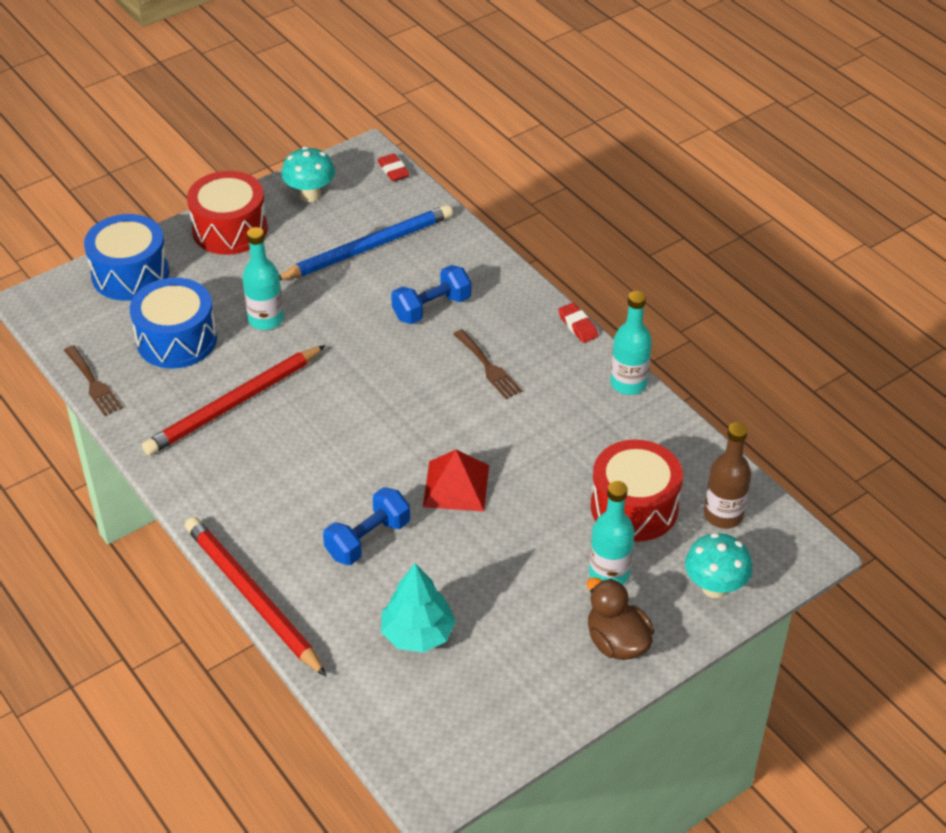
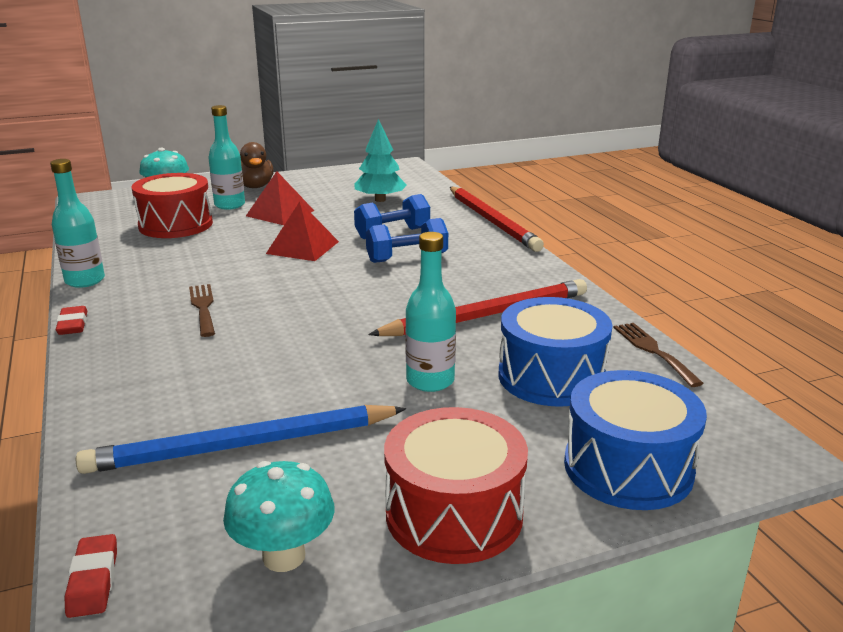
camera: 165 degrees left, 20 degrees down
(432, 308) = (216, 362): blue dumbbell -> blue dumbbell (407, 258)
(530, 564) = (280, 213): none -> red pyramid
(723, 515) = (118, 215): brown bottle -> none

